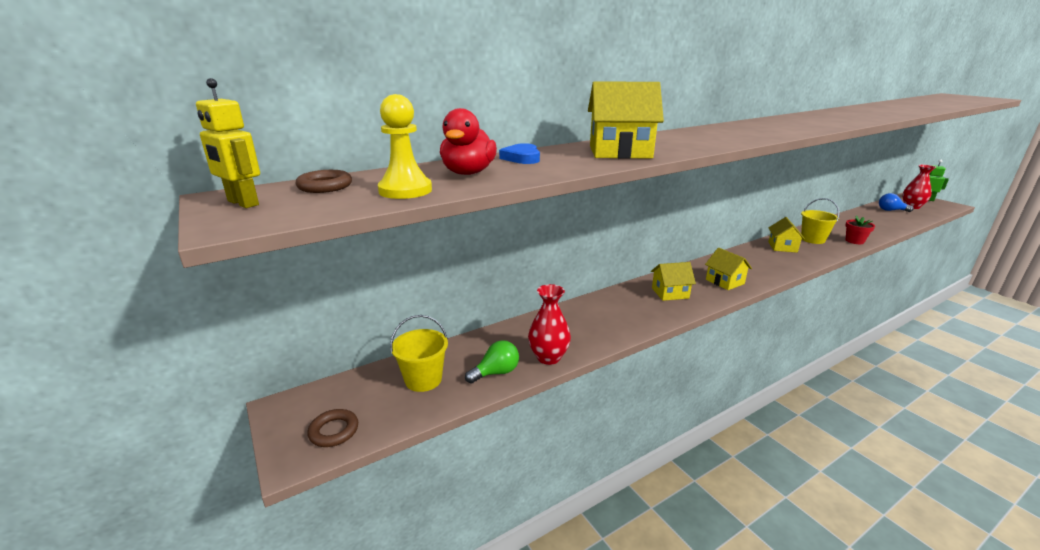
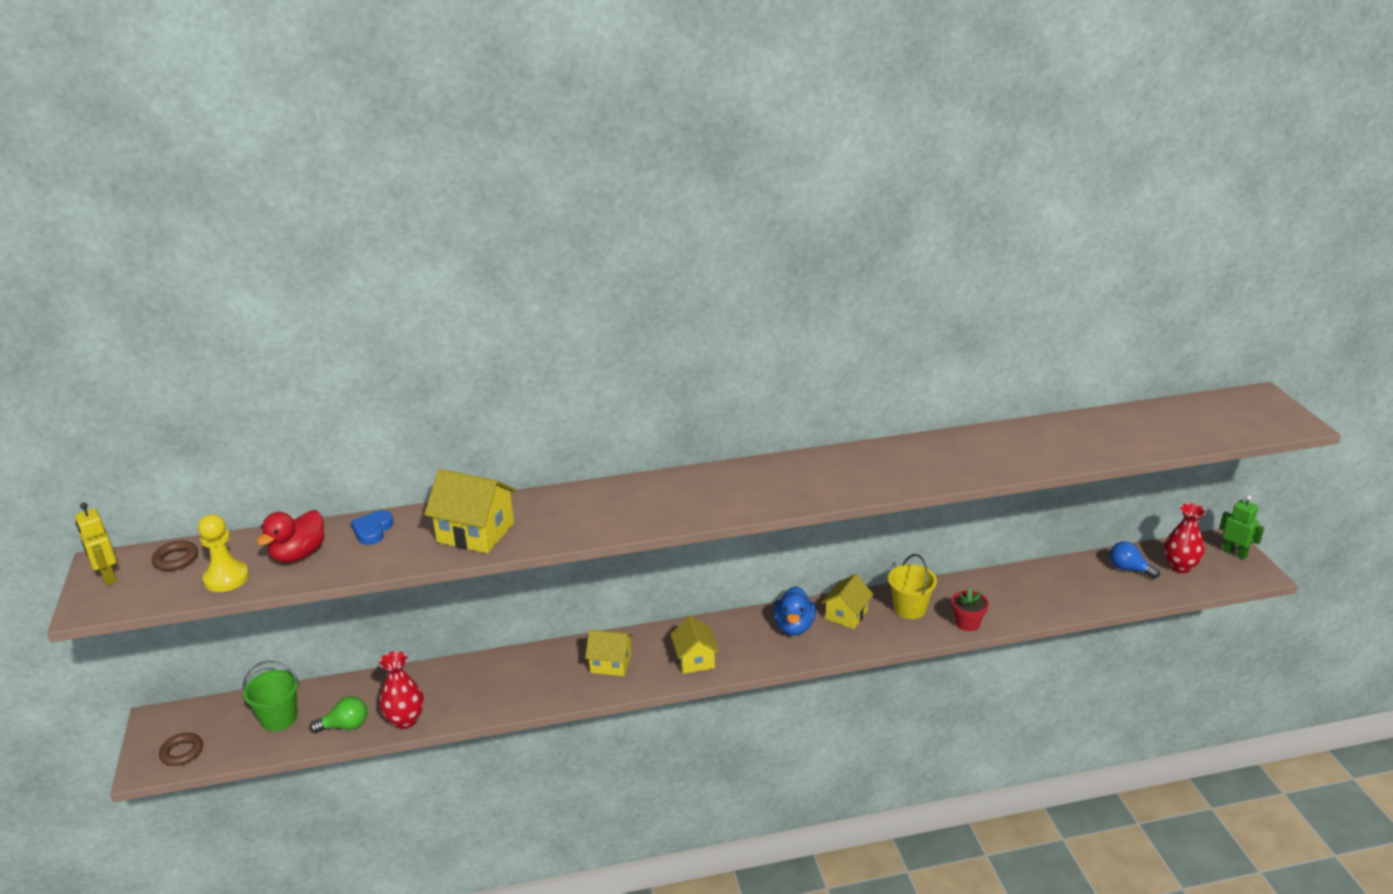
camera: 20 degrees right, 5 degrees up
(423, 379) = (279, 718): yellow bucket -> green bucket
(761, 256) = (794, 627): none -> blue duck

